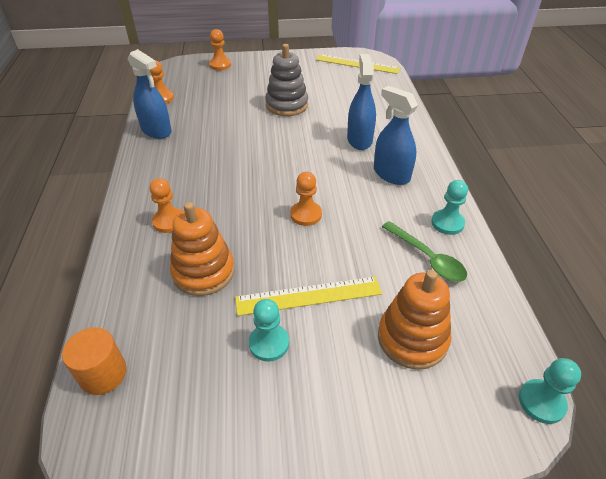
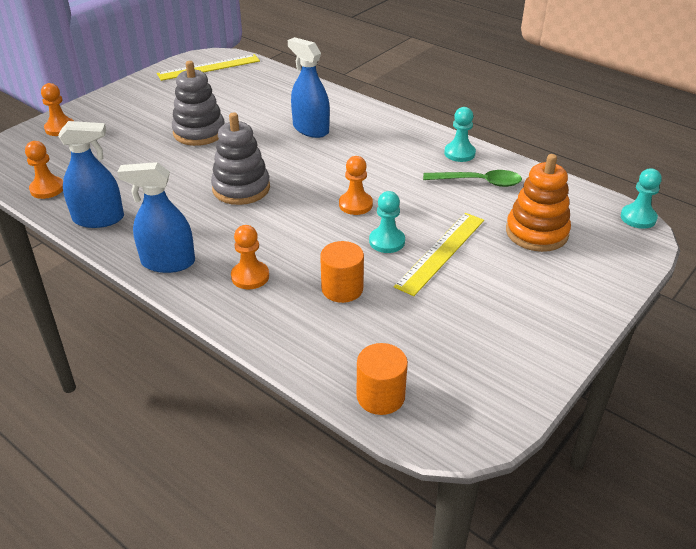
camera: 45 degrees left, 5 degrees down
(203, 272) = (342, 289): orange stacking toy -> orange cylinder
(254, 157) = (241, 188): none -> grey stacking toy
(269, 343) = (460, 295): turquoise pawn -> turquoise pawn (387, 241)
(391, 174) = (374, 142): blue spray bottle -> blue spray bottle (168, 262)

